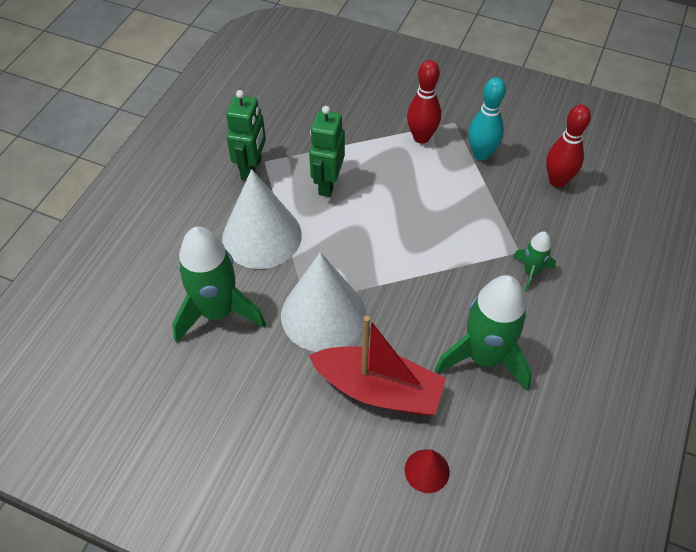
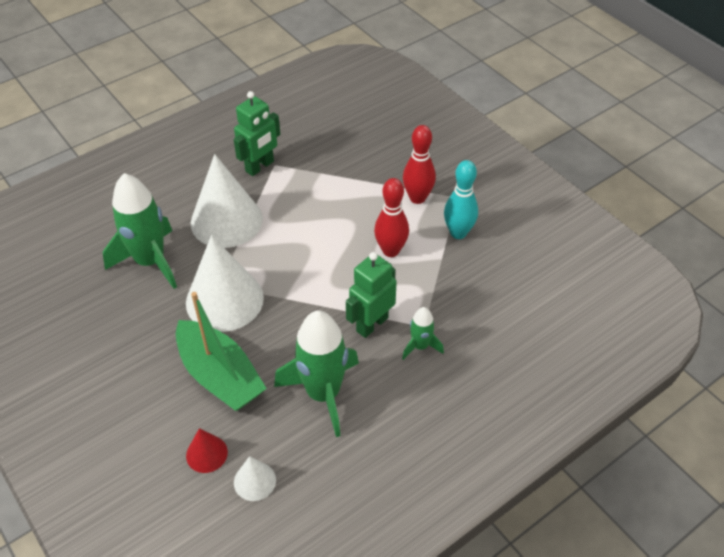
camera: 30 degrees right, 5 degrees down
(327, 184) = (309, 203): green robot -> green robot (372, 324)
(378, 390) = (220, 376): red boat -> green boat
(490, 471) = (254, 481): none -> white cone
(557, 181) = (509, 283): red bowling pin -> red bowling pin (391, 250)

